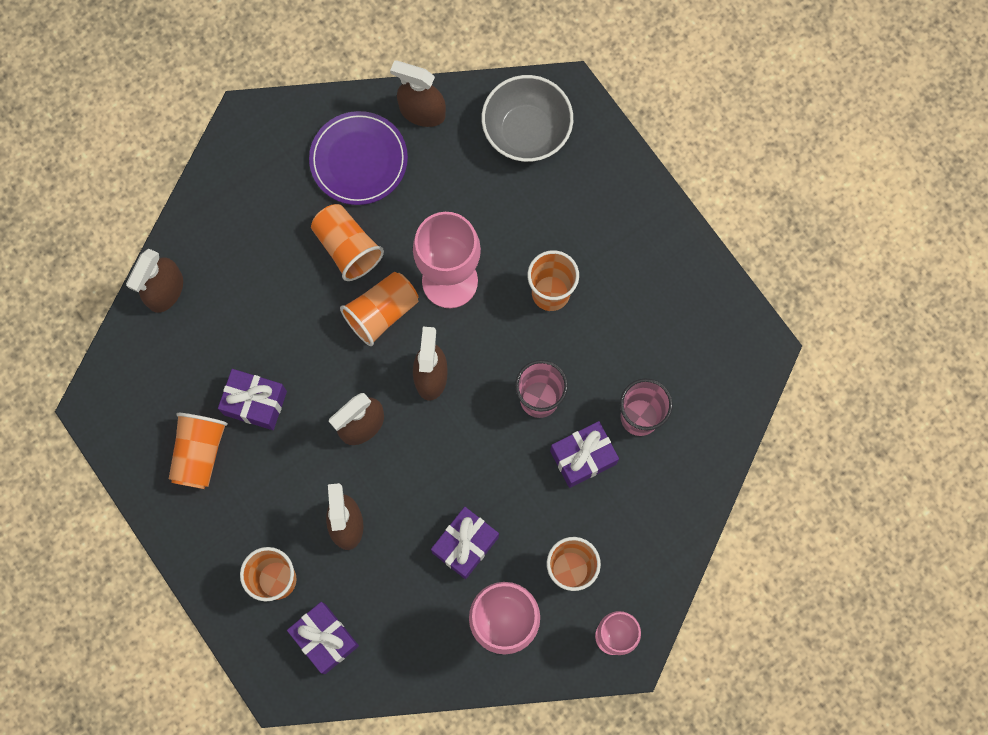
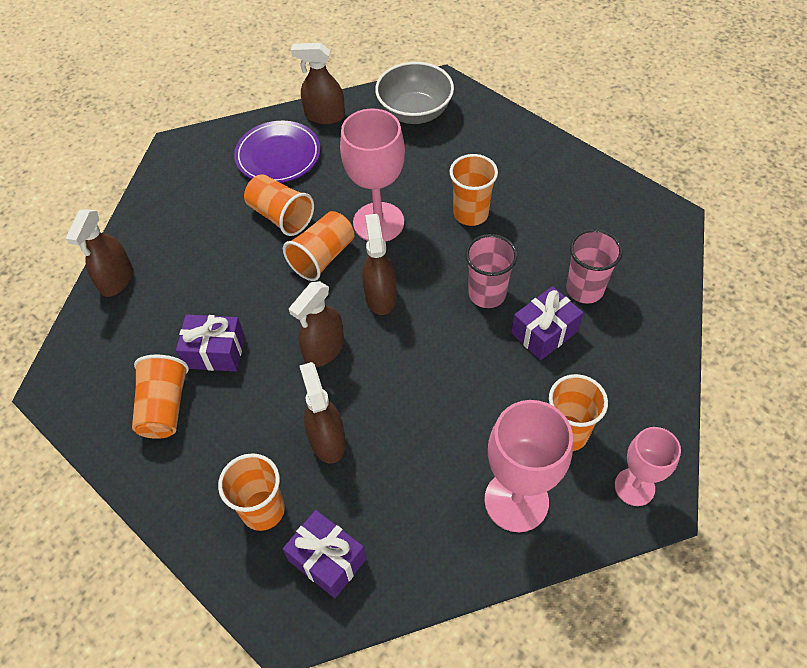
camera: 10 degrees left, 20 degrees down
(465, 545) = (454, 433): purple gift -> none

